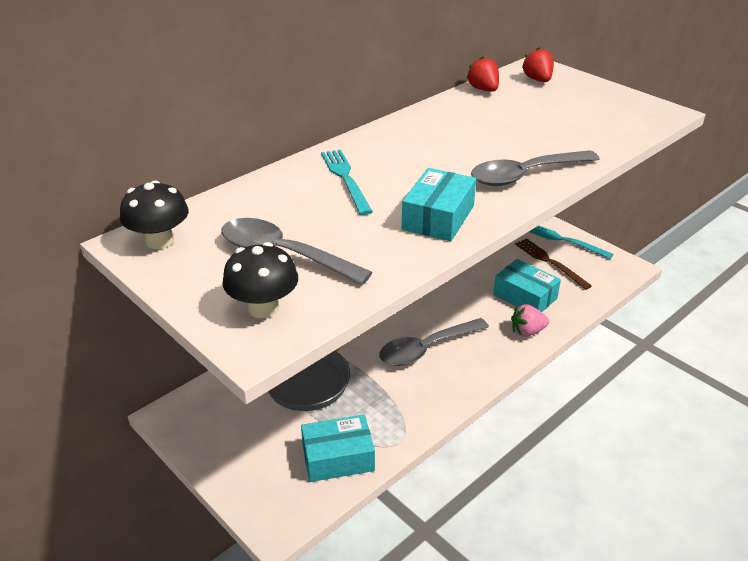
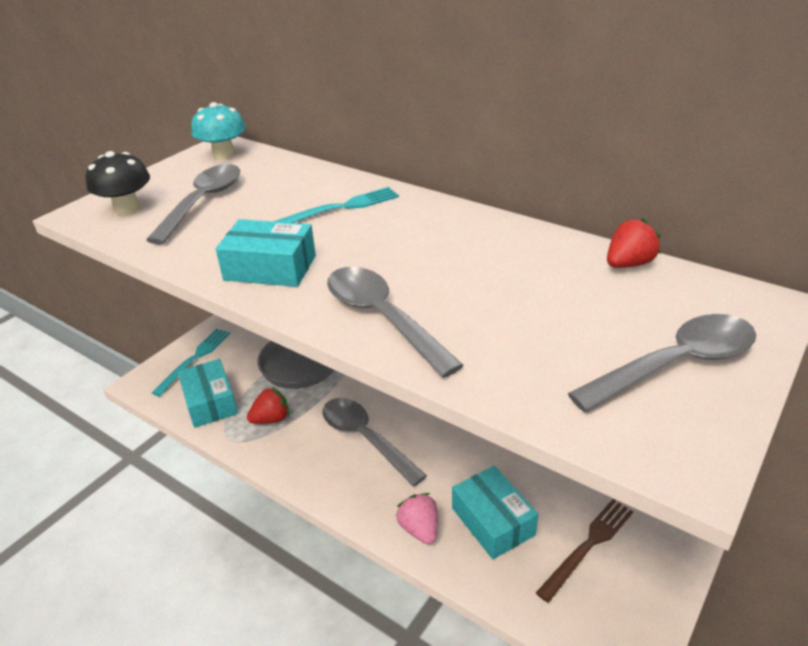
camera: 80 degrees right, 0 degrees up
(159, 241) = (224, 154): black mushroom -> turquoise mushroom
(525, 296) = (493, 521): turquoise box -> turquoise box turned 60 degrees counterclockwise
(537, 80) = (708, 308): red strawberry -> red strawberry (271, 419)
(564, 240) = (658, 562): turquoise fork -> turquoise fork (194, 359)
(587, 98) = (676, 364): none -> grey spoon

